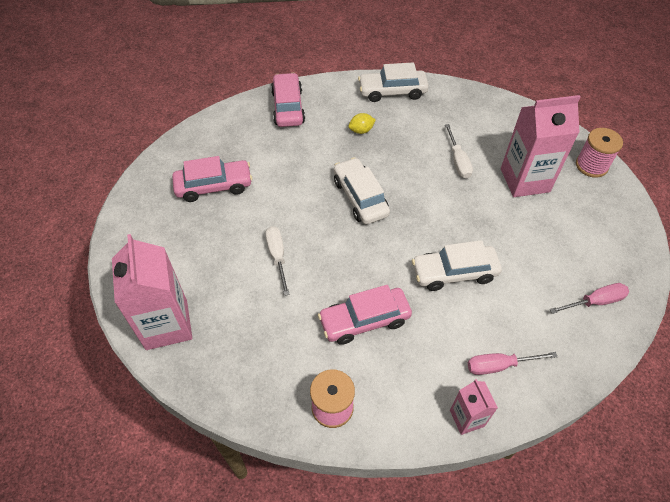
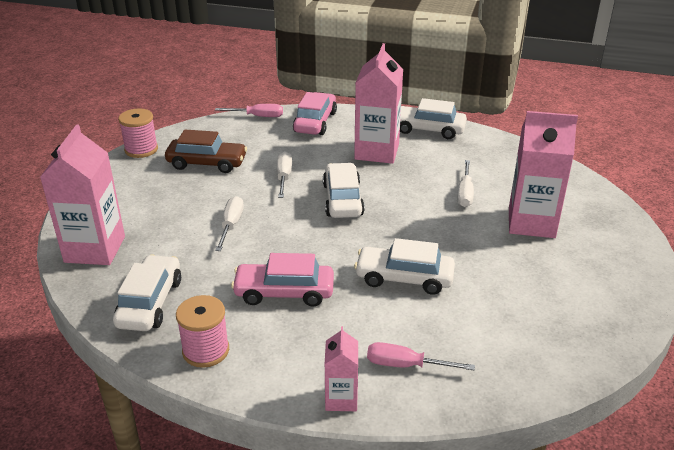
camera: 20 degrees right, 20 degrees down
(214, 186) = (207, 163): pink car -> brown car
(254, 371) = (150, 303): none -> white car
(294, 184) = (284, 177): none -> white screwdriver
(361, 130) = (377, 152): yellow lemon -> pink carton
(591, 165) = (619, 227): pink spool -> pink spool (141, 149)
(595, 301) = (554, 340): pink screwdriver -> pink screwdriver (258, 116)

